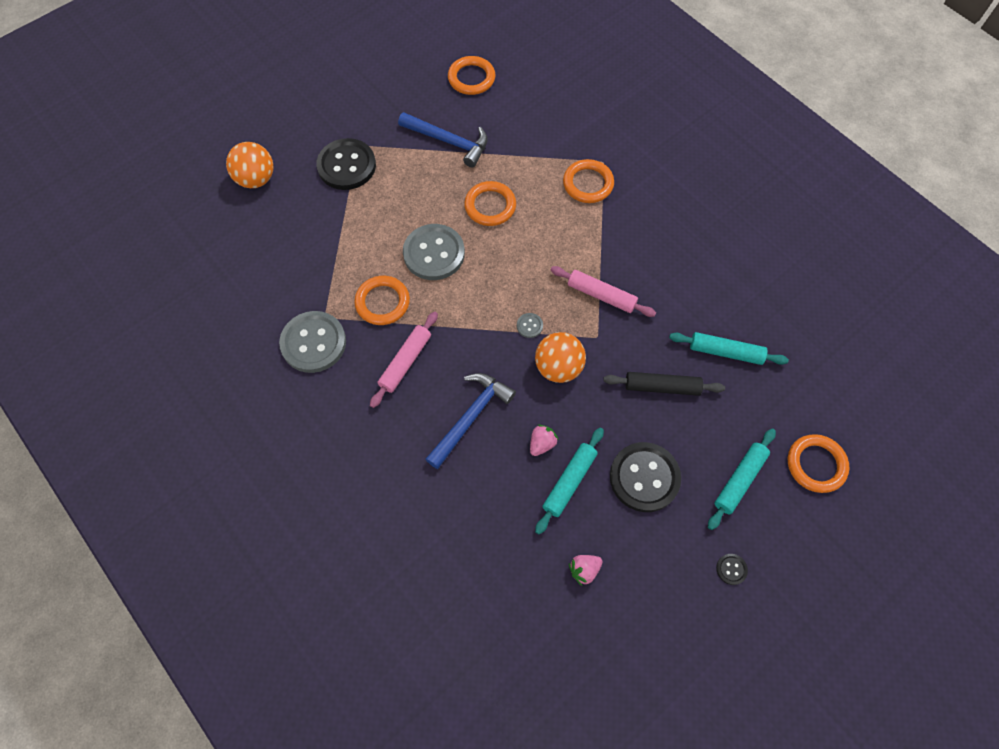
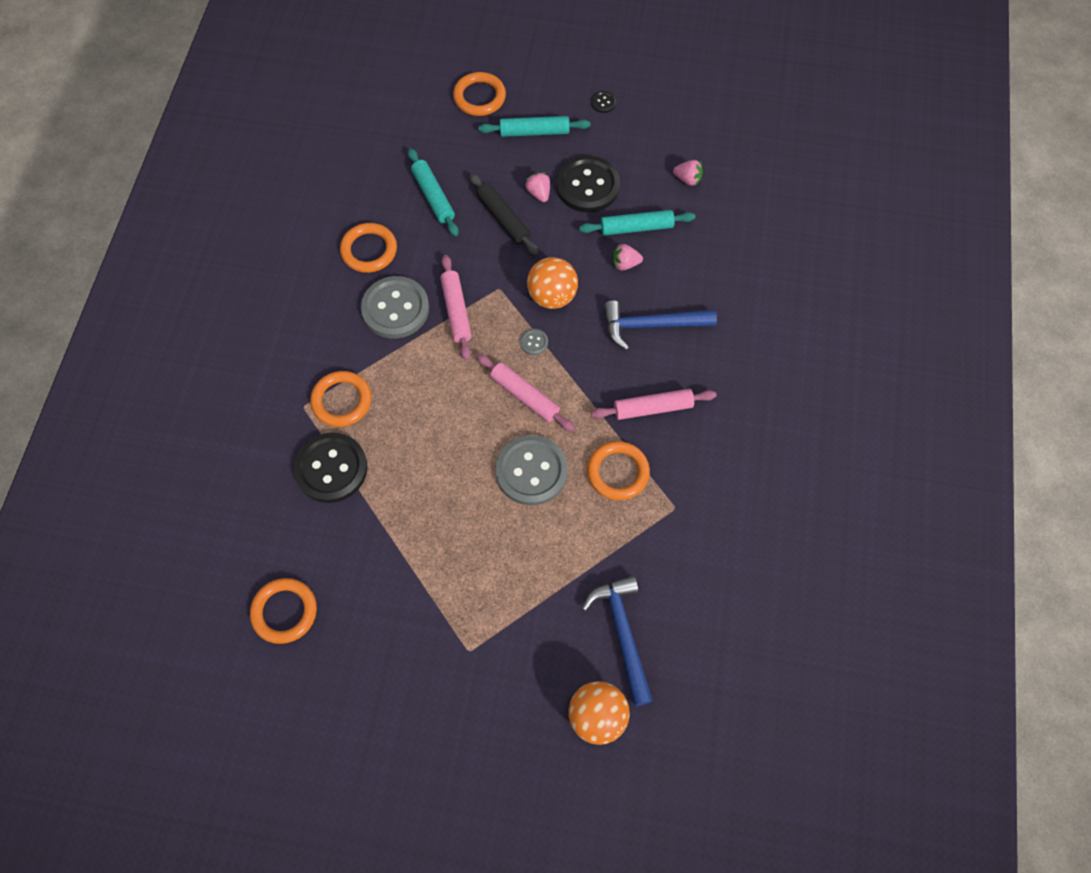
camera: 130 degrees left, 0 degrees up
(313, 343) = (706, 494): grey button -> grey button (395, 309)
(346, 166) = (503, 639): black button -> black button (331, 468)
(448, 141) = (390, 564): blue hammer -> blue hammer (622, 634)
(490, 206) = (438, 464): orange ring -> orange ring (369, 250)
(492, 289) = (524, 396): none -> pink rolling pin
(667, 433) = (539, 193): none -> pink strawberry

